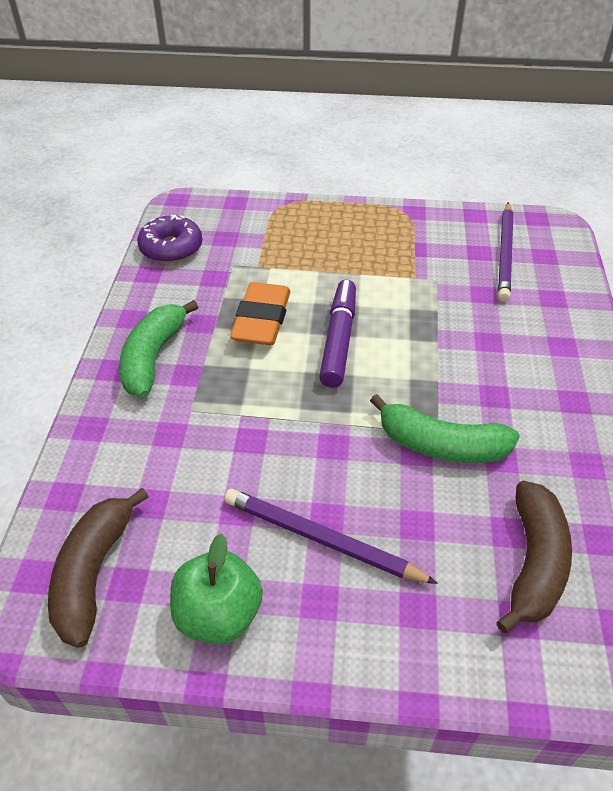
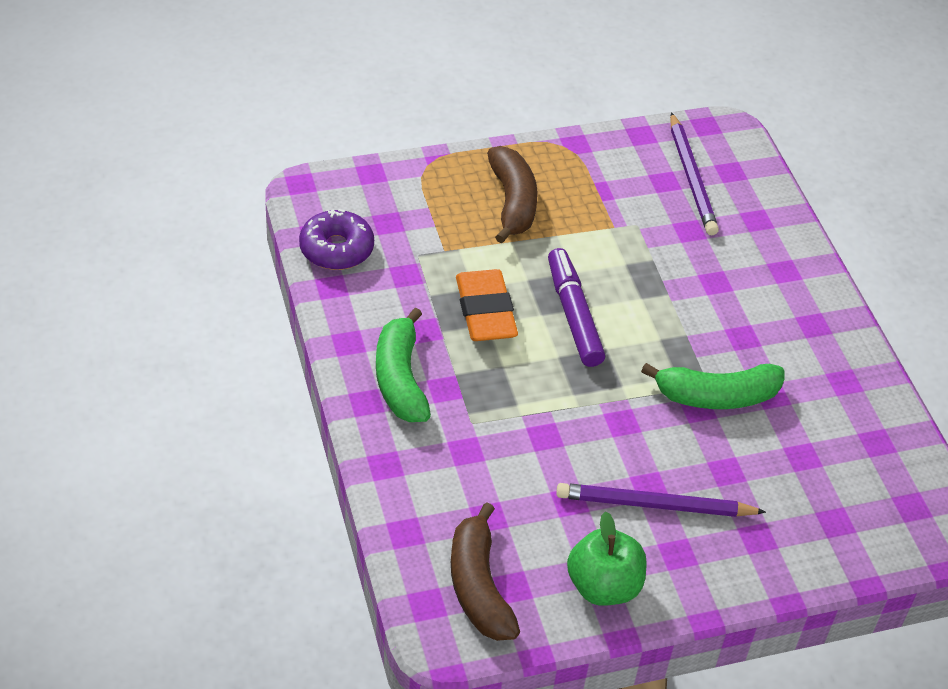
camera: 25 degrees left, 0 degrees up
(533, 563) = (831, 476): brown banana -> brown banana (512, 202)

